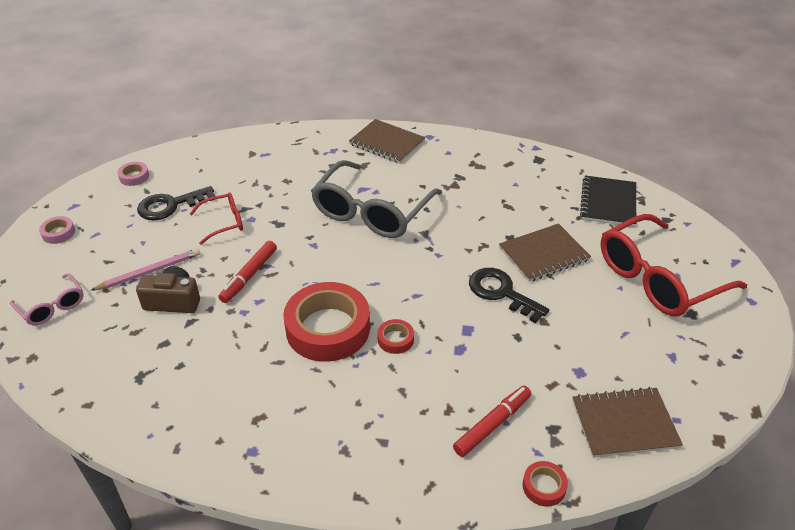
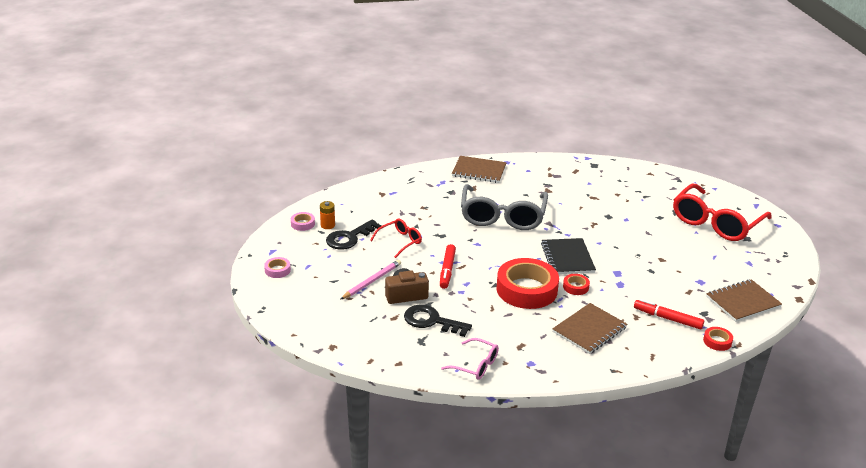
camera: 20 degrees left, 10 degrees down
(52, 306) = (318, 315): pink glasses -> pink glasses (475, 365)
(159, 184) = (327, 225): none -> orange battery
(492, 424) = (667, 318): red marker -> red marker turned 90 degrees counterclockwise
(501, 292) = (624, 248): black key -> black key (431, 321)
(543, 254) = (636, 222): brown notebook -> brown notebook (589, 330)
(608, 203) = (658, 184): black notebook -> black notebook (567, 258)

